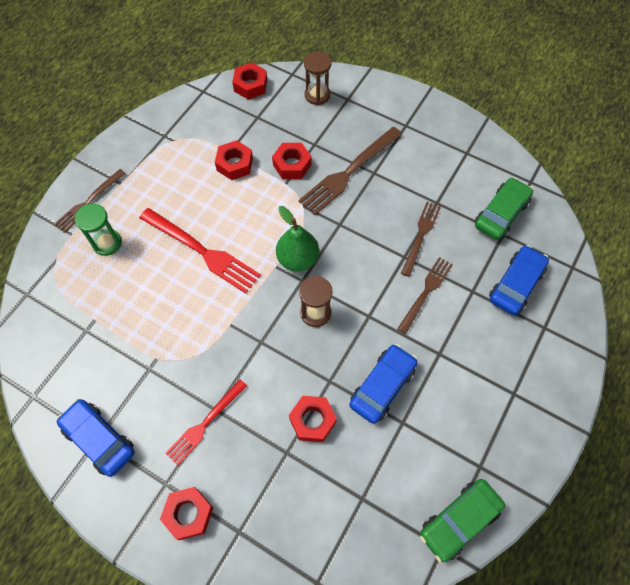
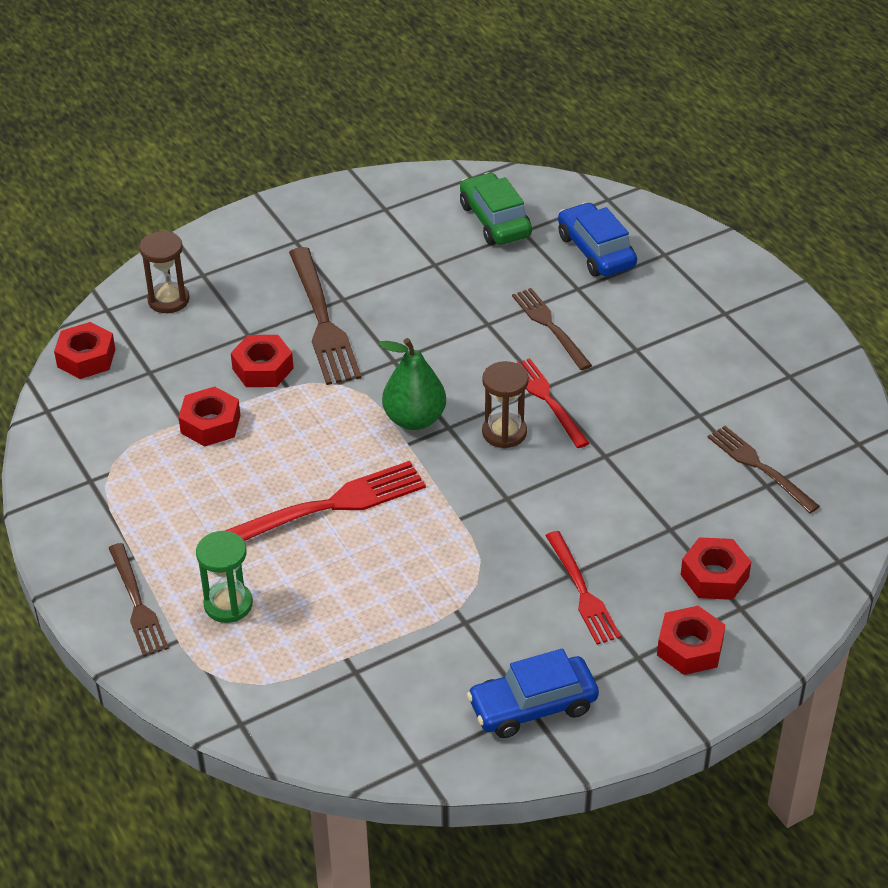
camera: 60 degrees left, 20 degrees down
(312, 420) = (645, 490): red nut -> red nut (714, 576)
(359, 323) = (547, 400): none -> red fork
(382, 386) = (643, 413): blue car -> none
(421, 235) = (470, 297): brown fork -> brown fork (759, 467)
(459, 521) = (838, 418): green car -> none

